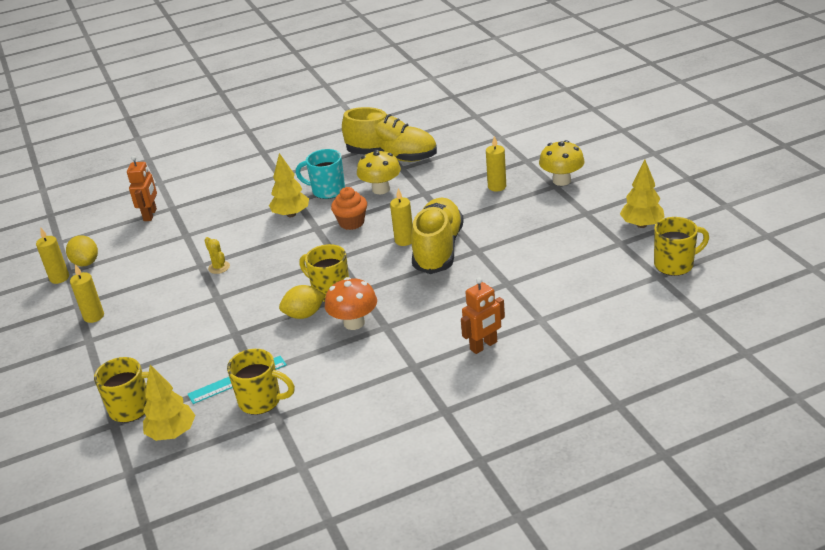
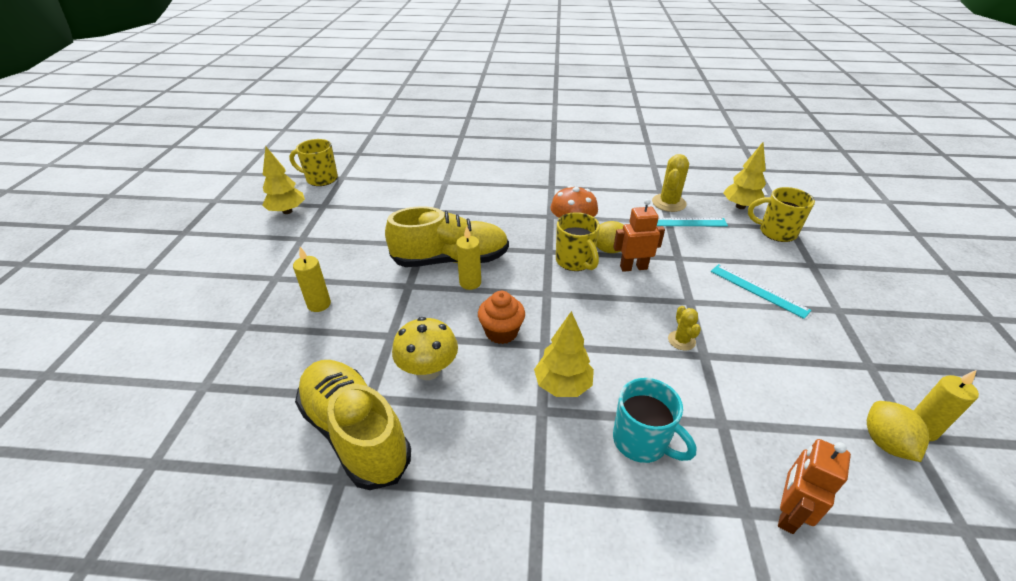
camera: 155 degrees left, 5 degrees up
(94, 316) = (840, 338): yellow candle -> none
(157, 331) = (758, 290): none -> turquoise ruler
(261, 401) = (668, 203): yellow mug -> yellow cactus
(327, 191) = (491, 407): turquoise mug -> turquoise mug (641, 441)
(438, 249) = (451, 260): yellow shoe -> yellow shoe turned 135 degrees counterclockwise
(484, 346) = (497, 181): orange robot -> orange robot (633, 267)
(561, 180) = (261, 280): yellow mushroom -> none

